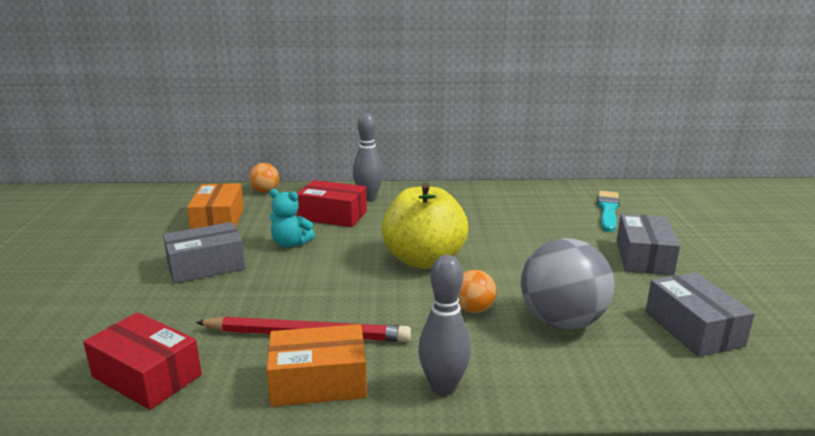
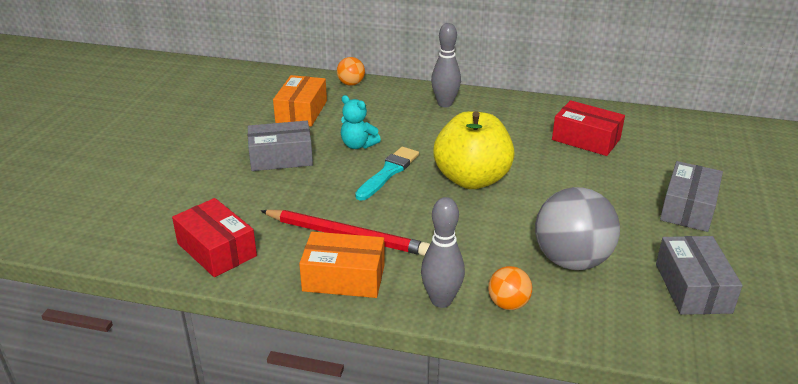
camera: 15 degrees right, 10 degrees up
(332, 215) = (404, 120): red box -> red box (586, 139)
(473, 309) = (496, 236): orange ball -> orange ball (508, 304)
(608, 210) = (681, 150): turquoise brush -> turquoise brush (388, 172)

